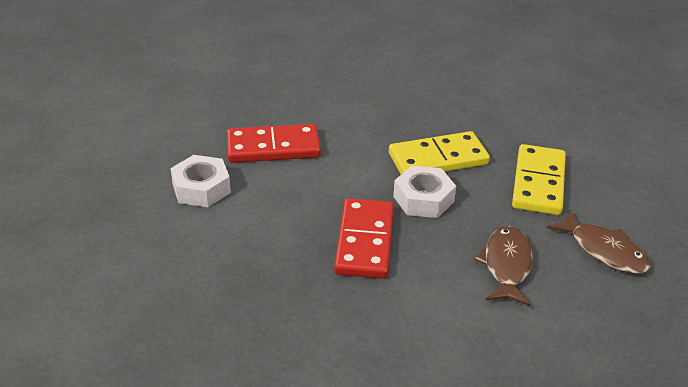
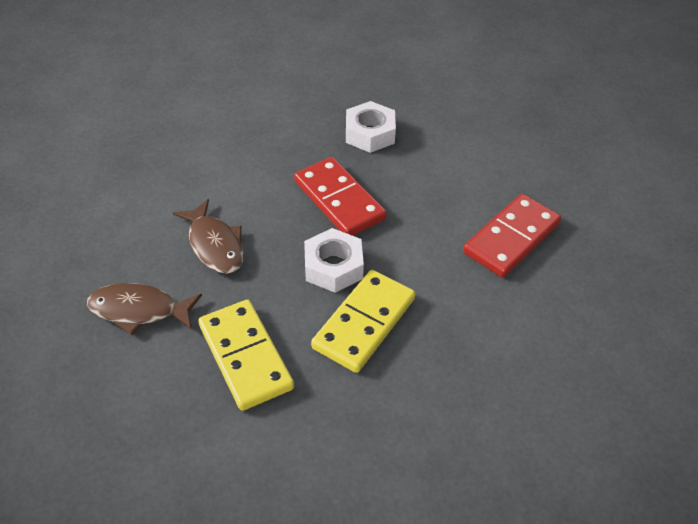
camera: 140 degrees right, 10 degrees up
(201, 188) = (504, 169): white nut -> white nut (370, 133)

